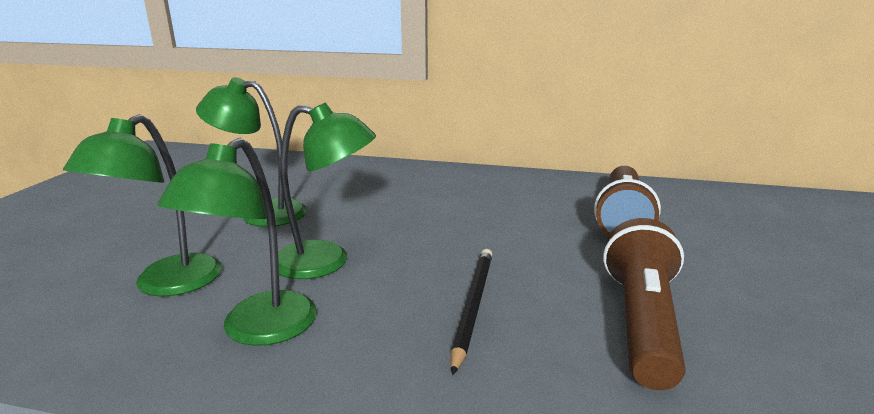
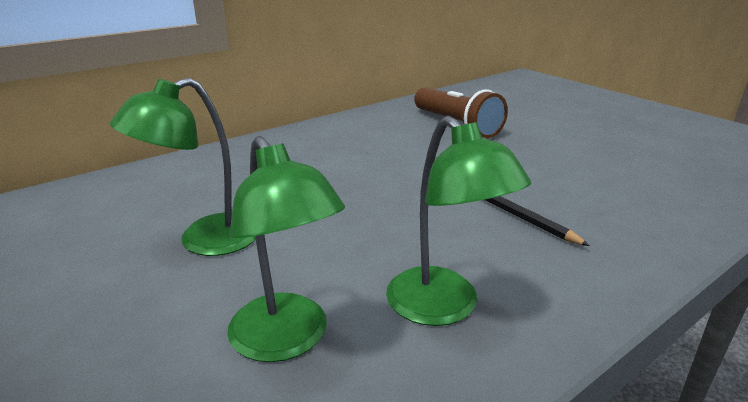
camera: 50 degrees left, 5 degrees up
(326, 262) = (366, 241): green lamp -> none
(641, 322) = (578, 174): brown flashlight -> none

